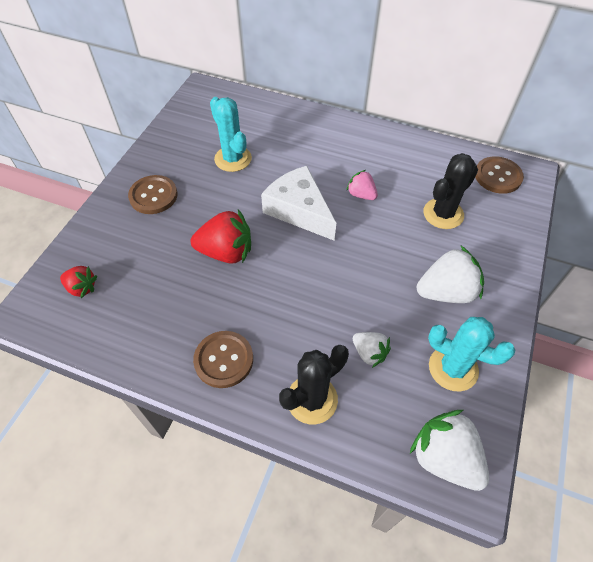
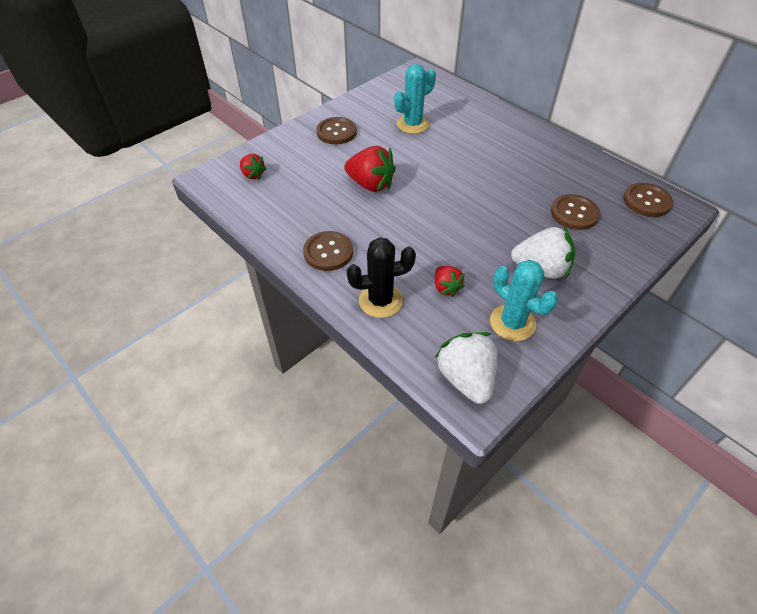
camera: 25 degrees right, 5 degrees down
(233, 159) = (413, 124): turquoise cactus -> turquoise cactus turned 60 degrees clockwise
(299, 210) = (446, 174): white cheese -> none
(361, 194) = (507, 178): pink strawberry -> none
(369, 353) = (446, 287): white strawberry -> red strawberry
(443, 214) = (574, 213): black cactus -> brown button

